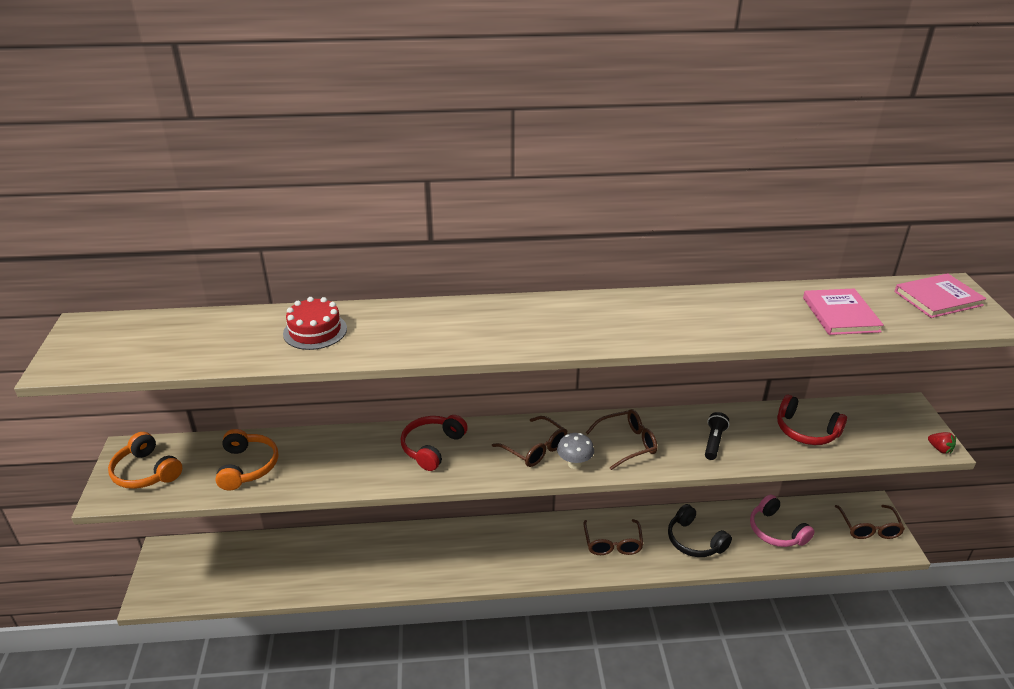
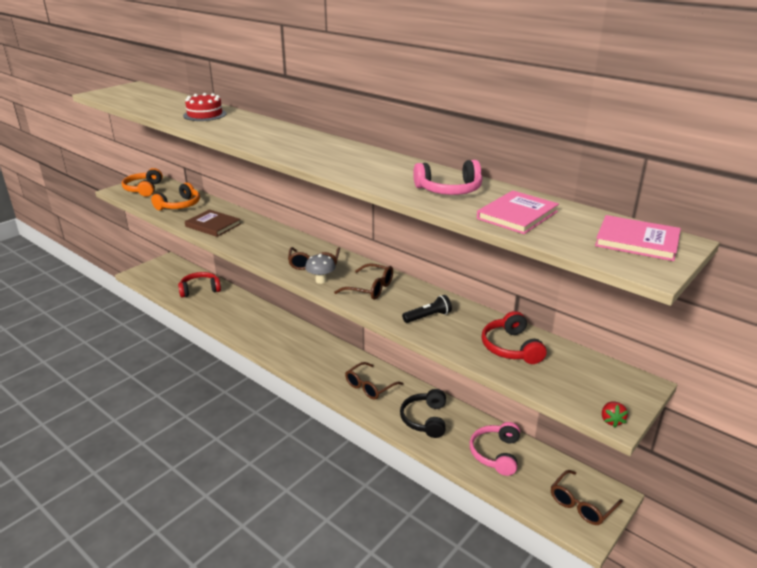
camera: 45 degrees right, 5 degrees down
(344, 468) = (213, 225): none -> brown book
(432, 447) = (266, 237): red headphones -> red headphones (200, 290)
(750, 313) = (449, 190): none -> pink headphones

